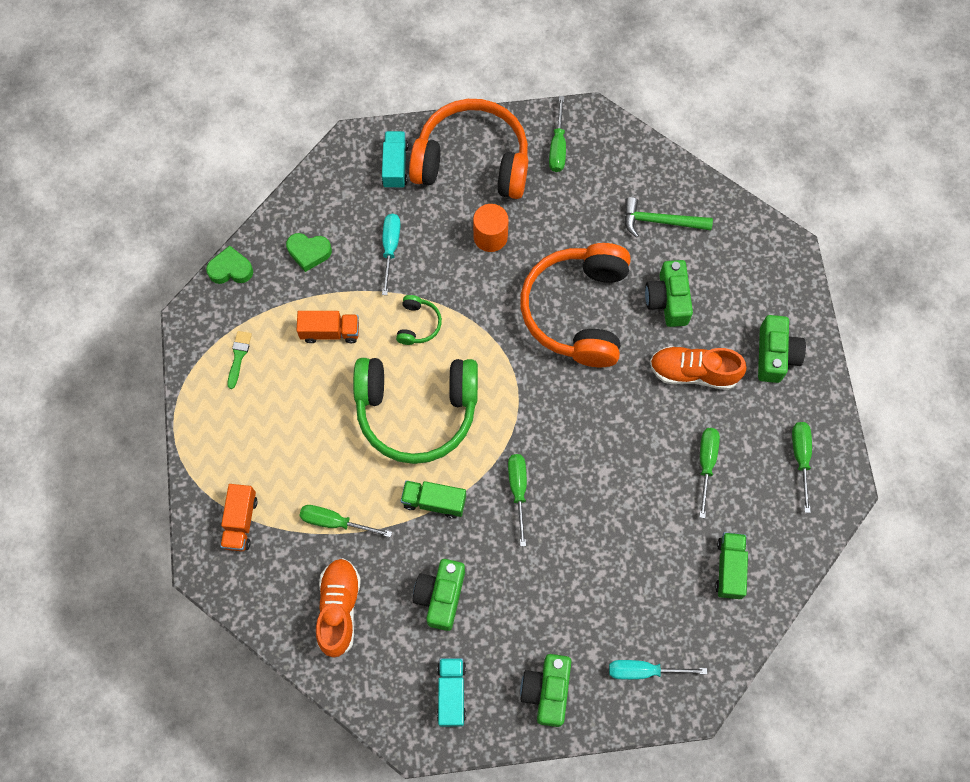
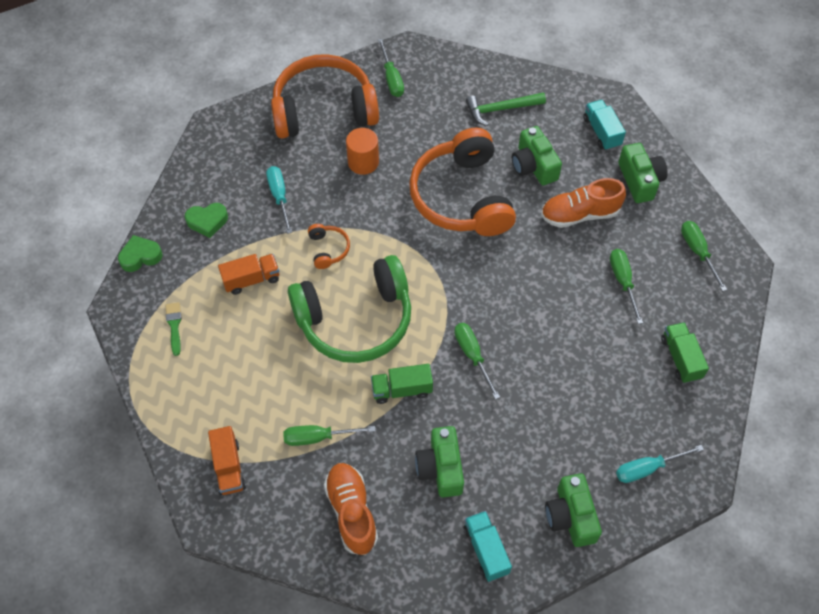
camera: 20 degrees left, 10 degrees down
(395, 166) = (258, 132): turquoise truck -> turquoise truck (601, 132)
(418, 324) = (328, 249): green headphones -> orange headphones

